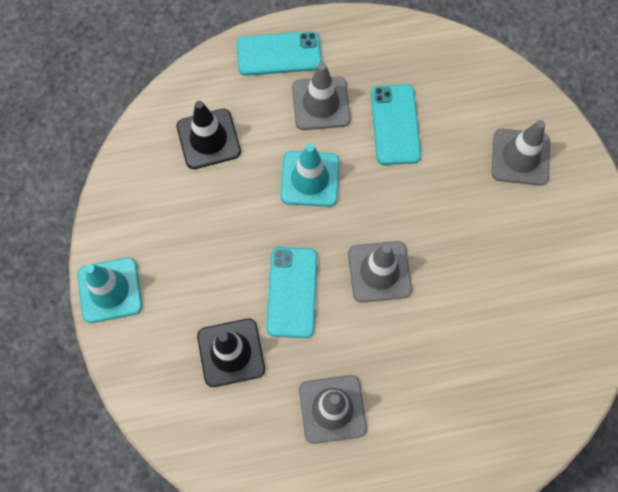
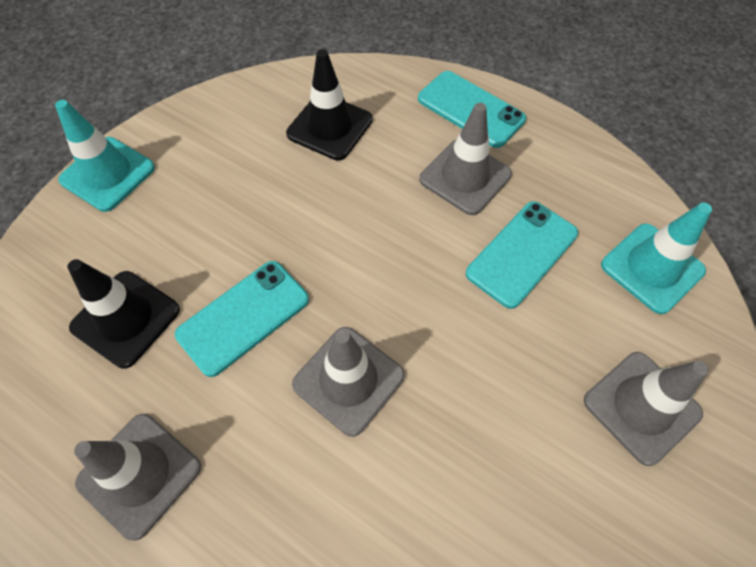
camera: 45 degrees right, 10 degrees down
(310, 179) = (380, 231): turquoise traffic cone -> turquoise traffic cone (652, 268)

